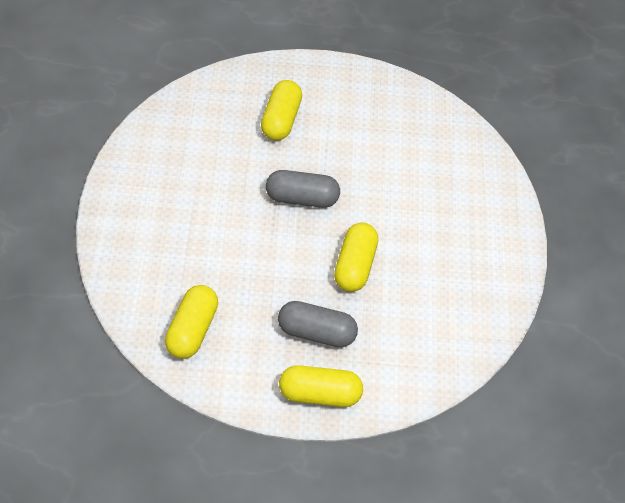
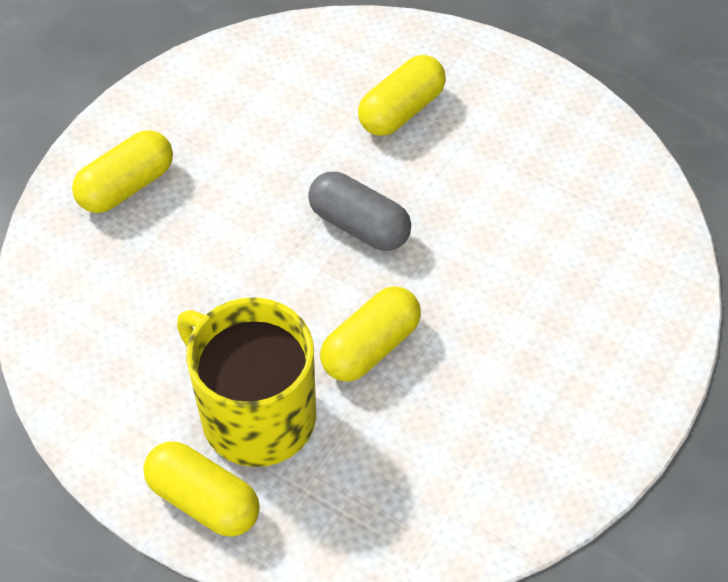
camera: 35 degrees right, 0 degrees up
(192, 329) = (98, 337): yellow capsule -> yellow capsule (126, 186)
(316, 332) = (256, 415): grey capsule -> yellow mug

